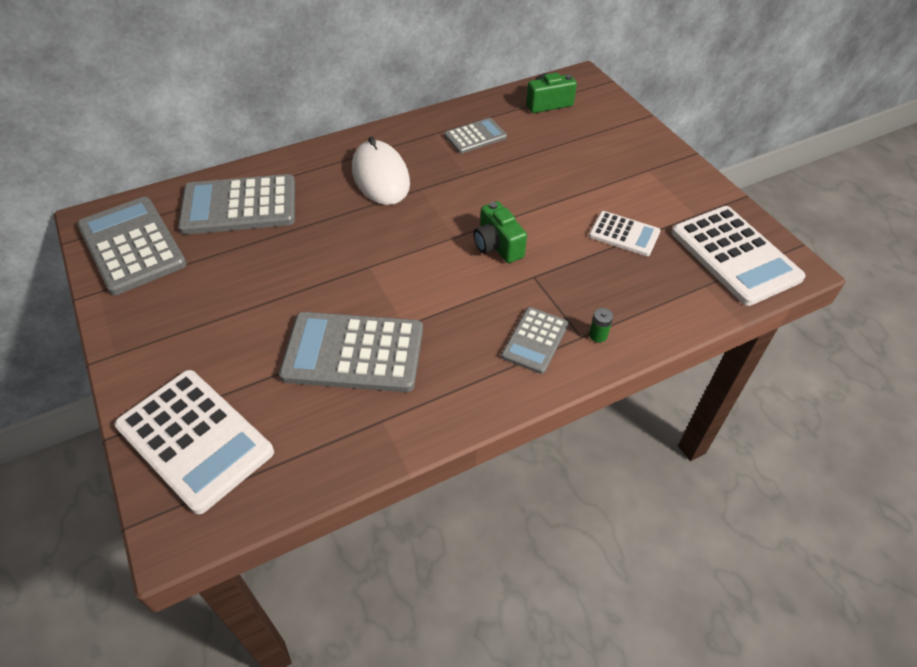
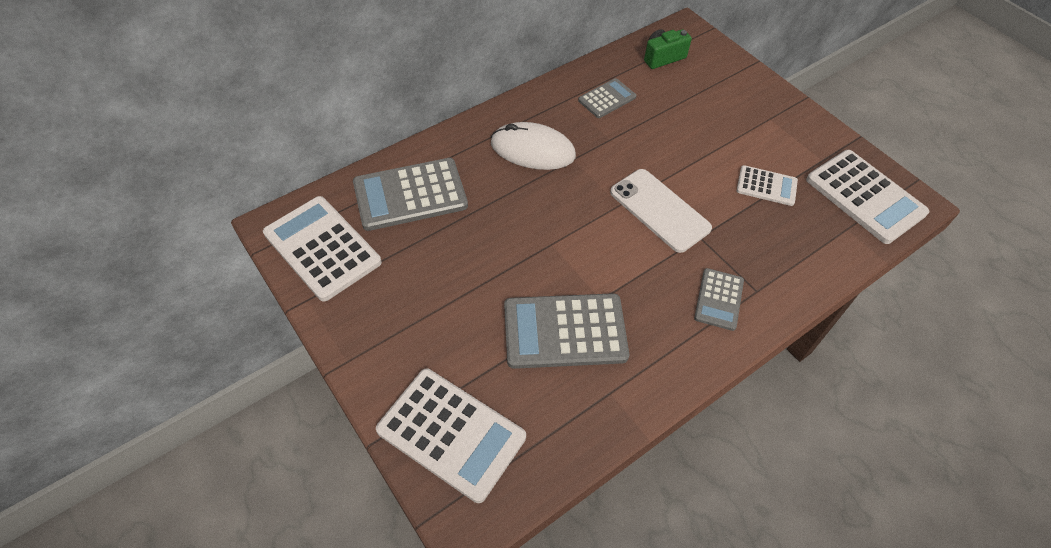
camera: 10 degrees left, 5 degrees up
(132, 245) = (322, 248): grey calculator -> white calculator
(380, 176) = (532, 150): white mouse -> white mouse turned 45 degrees counterclockwise
(497, 246) = (659, 210): green camera -> white phone
(598, 335) = (770, 287): green battery -> none

